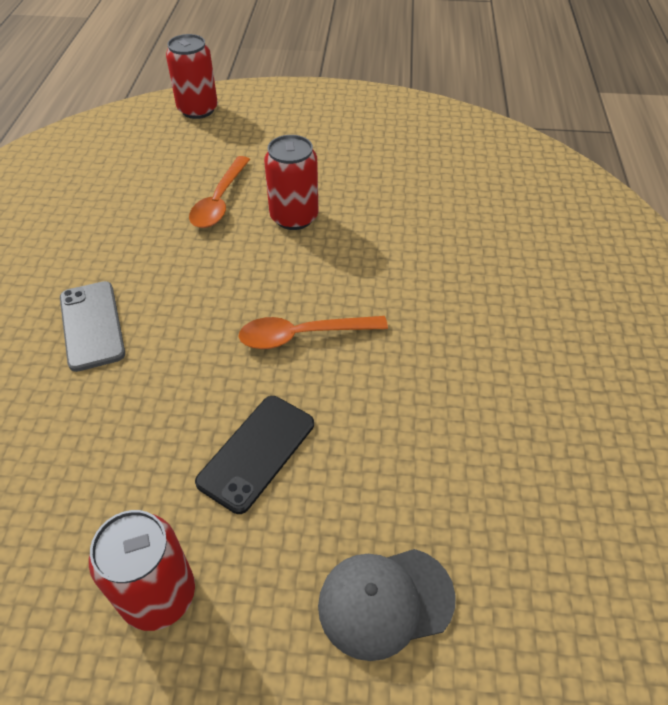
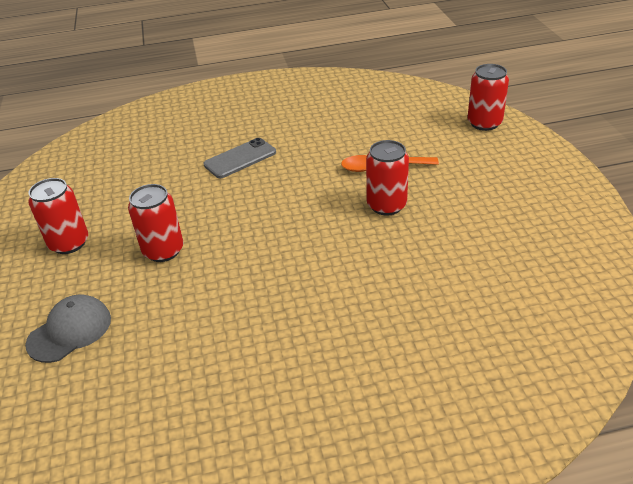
camera: 75 degrees right, 10 degrees down
(257, 452) = (163, 250): black phone -> red can
(302, 335) = (265, 243): orange spoon -> none
(385, 601) = (70, 331): grey cap -> grey cap turned 75 degrees clockwise

